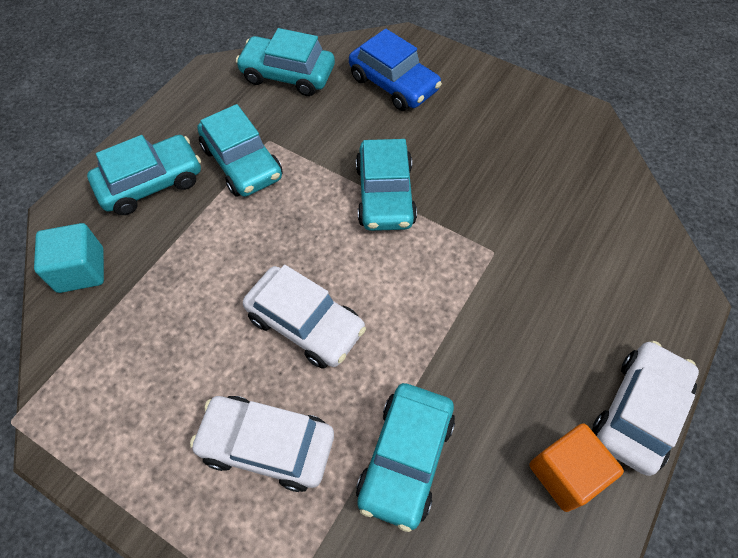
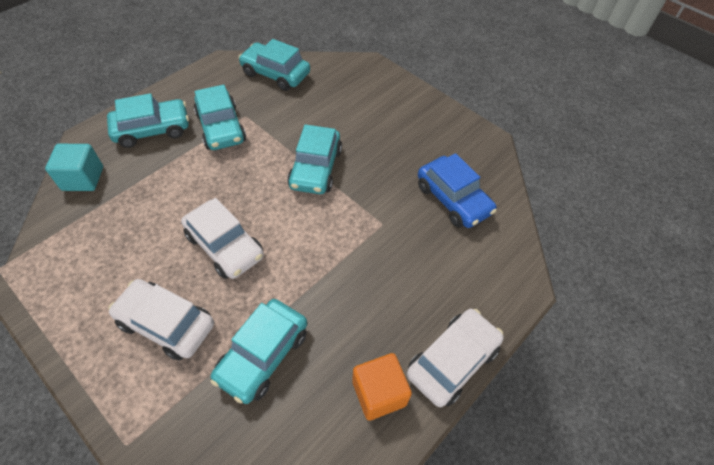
camera: 10 degrees right, 5 degrees down
(393, 84) = (350, 93): blue car -> blue car (453, 199)

